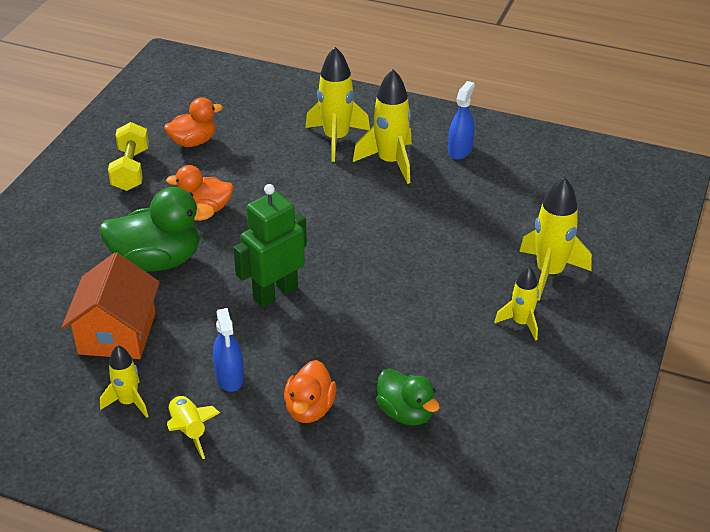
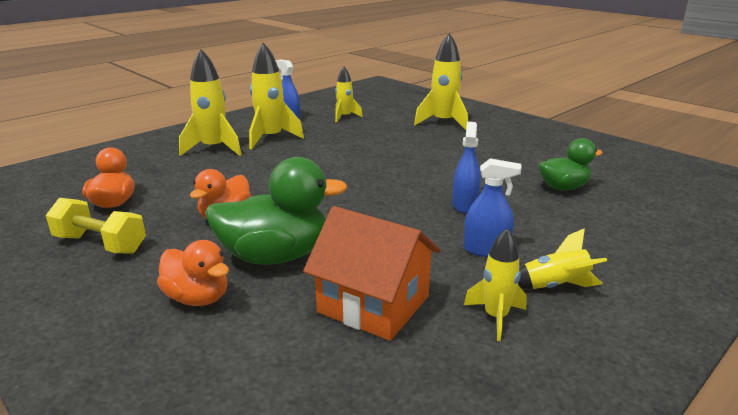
camera: 65 degrees left, 15 degrees down
(157, 260) = (275, 256): green duck -> green duck turned 60 degrees clockwise
(275, 293) = (384, 207): green robot -> none
(309, 409) = (545, 221): orange duck -> orange duck (198, 298)
(313, 345) = (464, 205): none -> blue spray bottle
(521, 323) = (486, 138): yellow rocket -> yellow rocket (344, 117)

